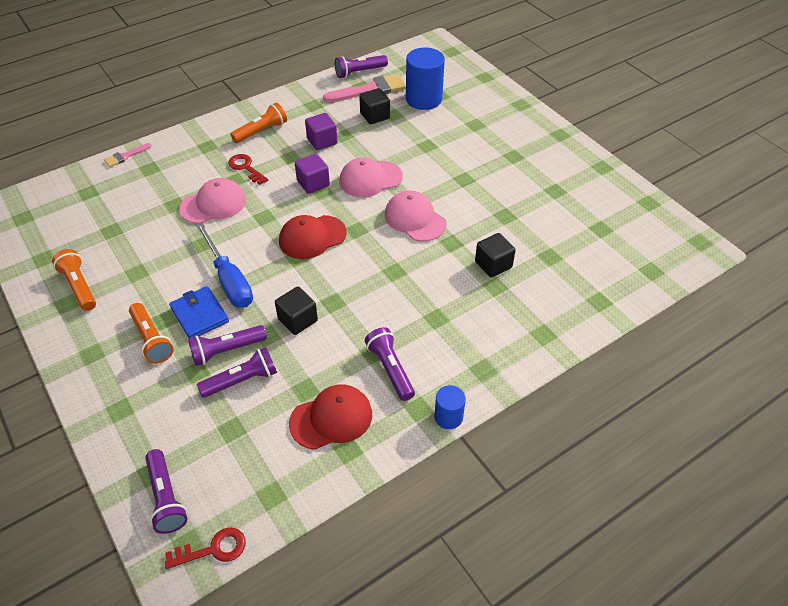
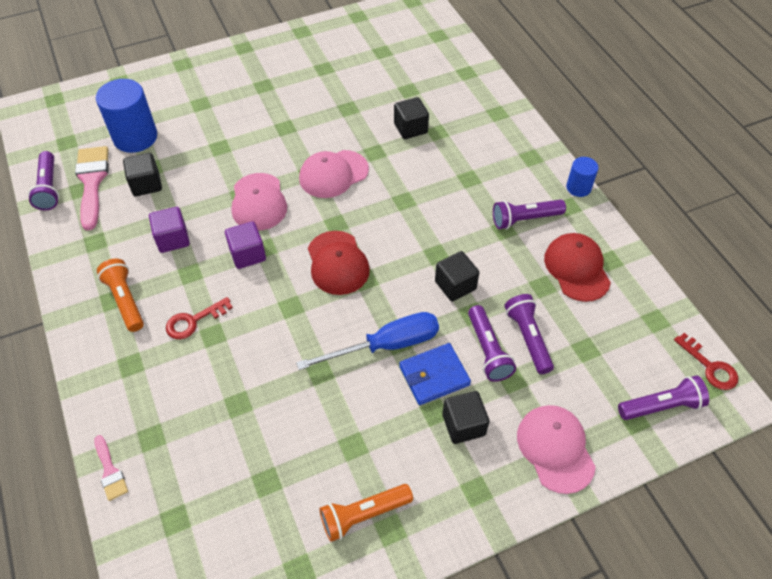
camera: 80 degrees left, 5 degrees up
(151, 339) = (463, 425): orange flashlight -> black cube
(213, 204) = (252, 359): pink cap -> pink cap (555, 449)
(213, 549) = (710, 367): red key -> red key turned 150 degrees clockwise

